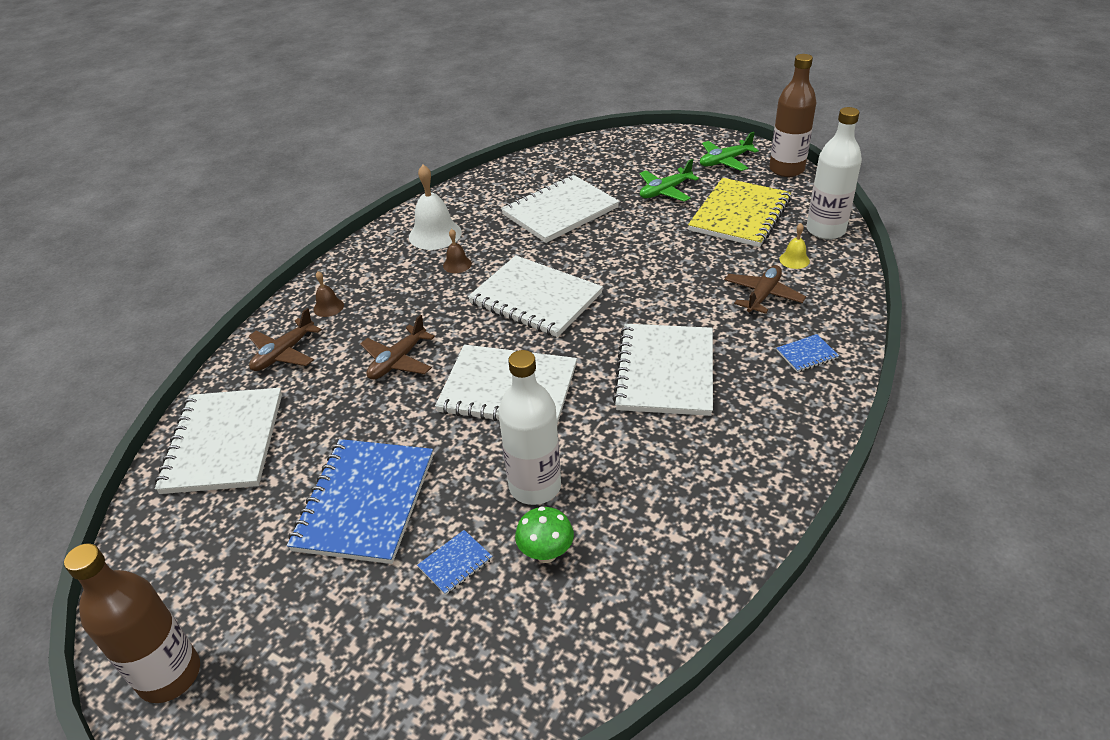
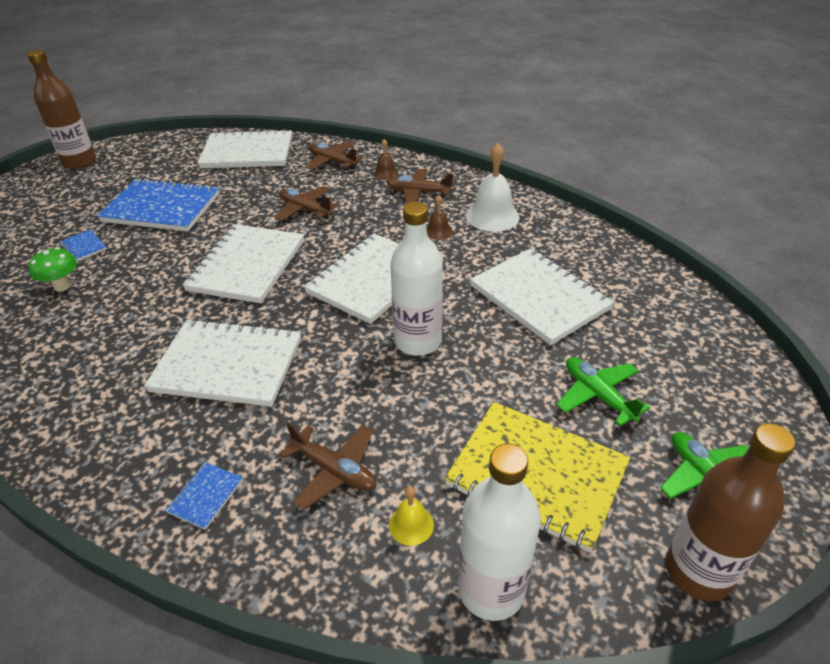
camera: 90 degrees right, 0 degrees up
(380, 281) = (418, 193): none -> brown plane
(535, 486) = (129, 280): white bottle -> white bottle (418, 341)
(806, 354) = (205, 496): blue notebook -> blue notebook turned 45 degrees clockwise

